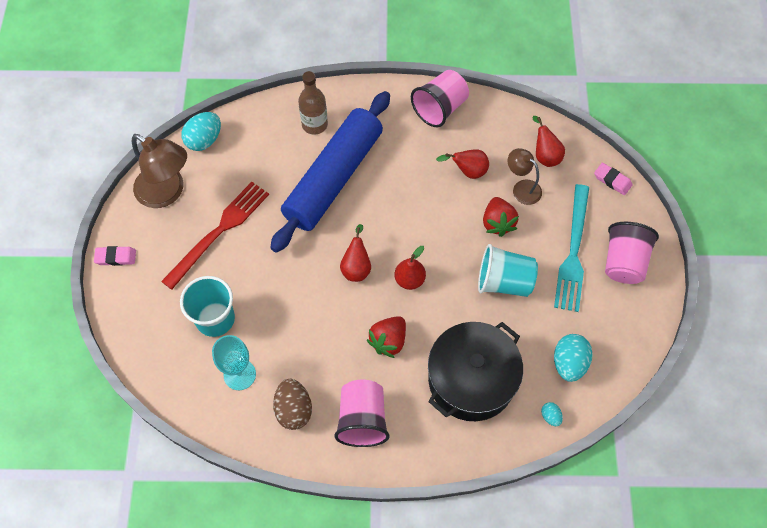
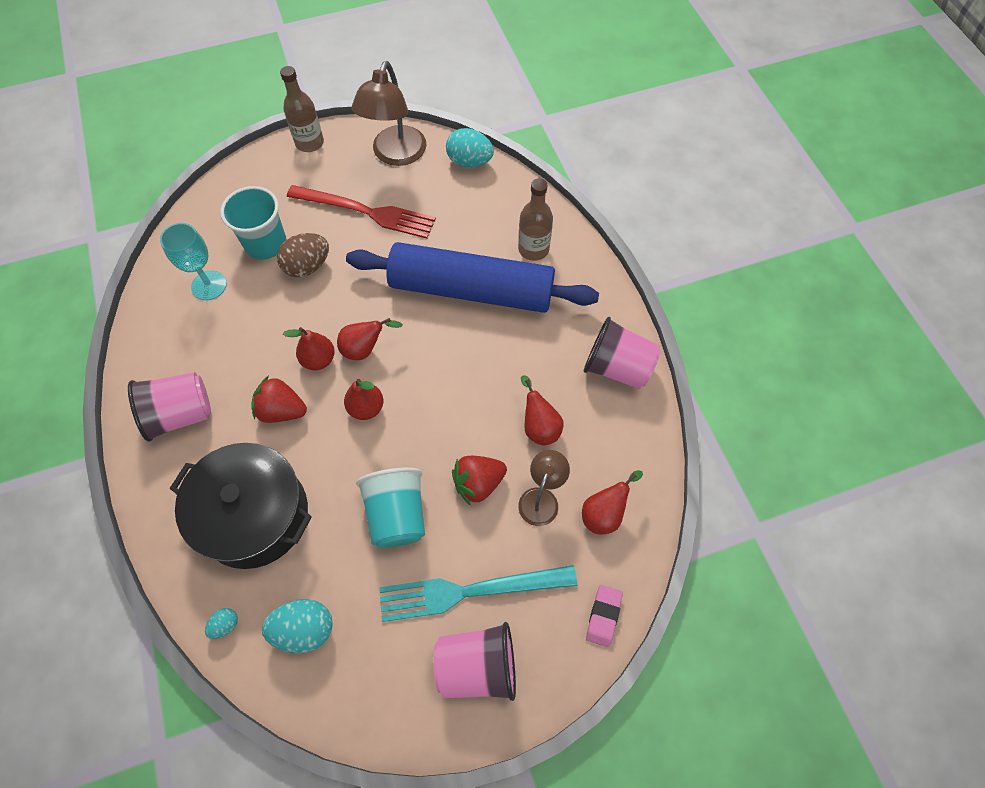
camera: 70 degrees right, 0 degrees up
(116, 257) = (309, 143): pink eraser -> brown bottle
(294, 410) = (180, 346): brown egg -> brown egg (307, 266)
(352, 303) = (318, 360): none -> red pear

